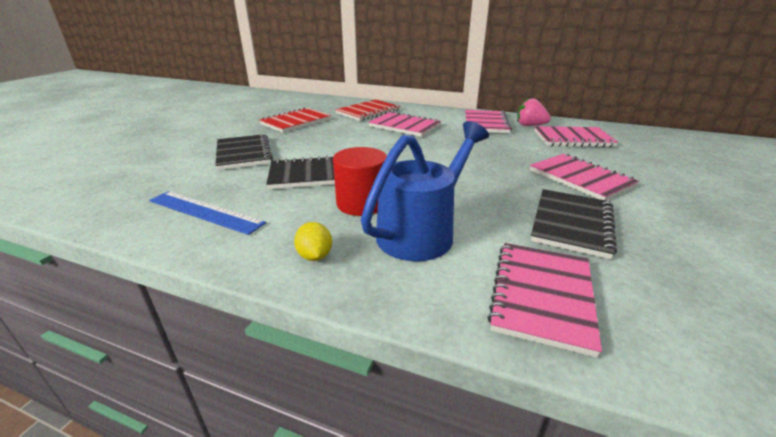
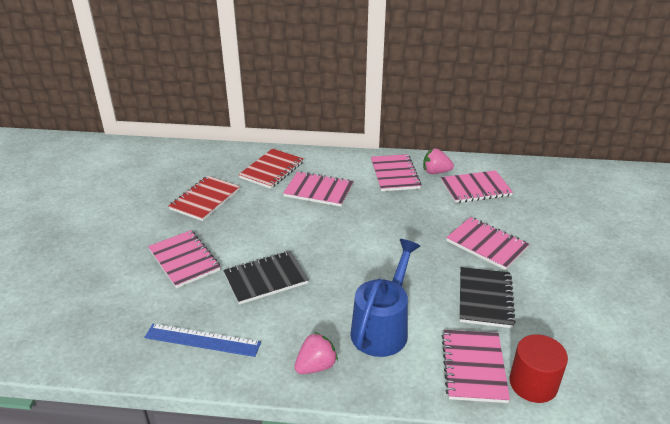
camera: 15 degrees left, 5 degrees up
(243, 154) = (184, 260): black notebook -> pink notebook
(315, 256) = (316, 366): yellow lemon -> pink strawberry
(362, 203) = (325, 306): red cylinder -> red cylinder (533, 384)

